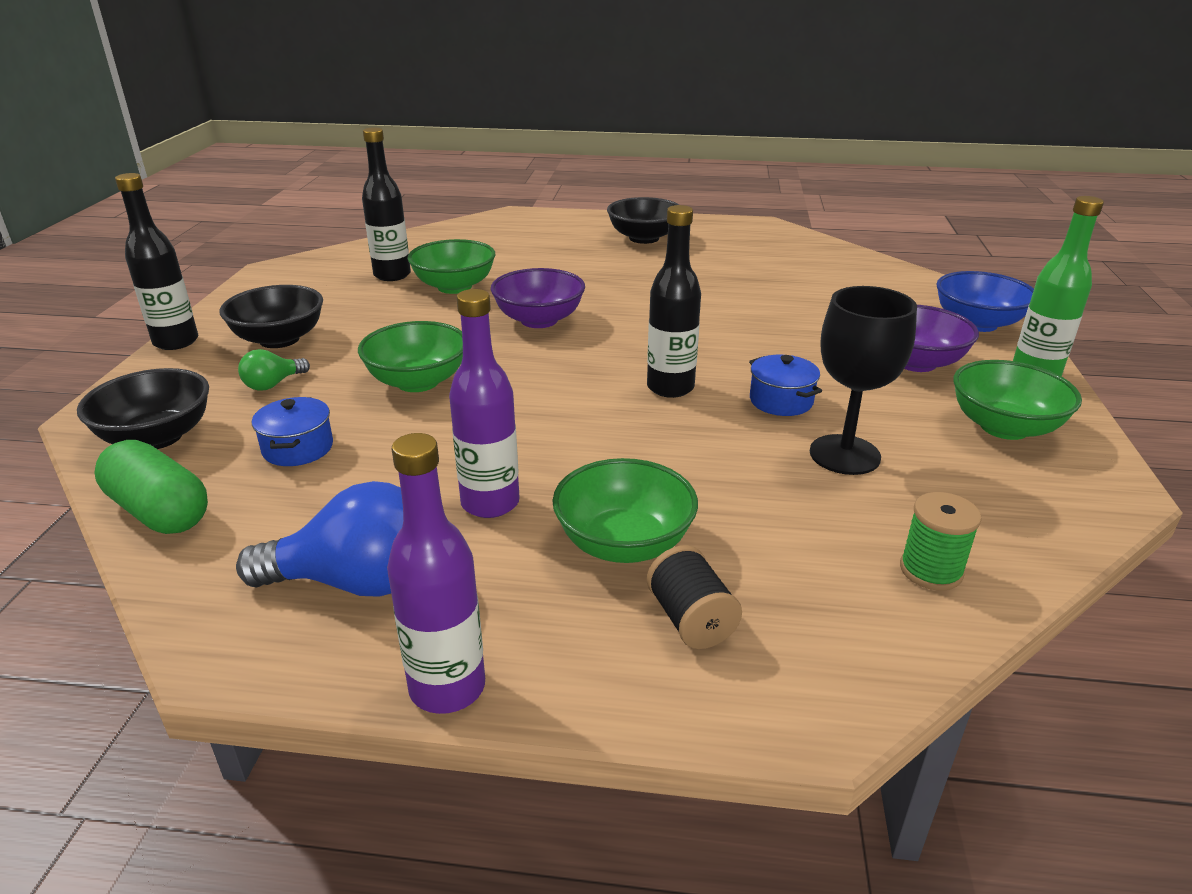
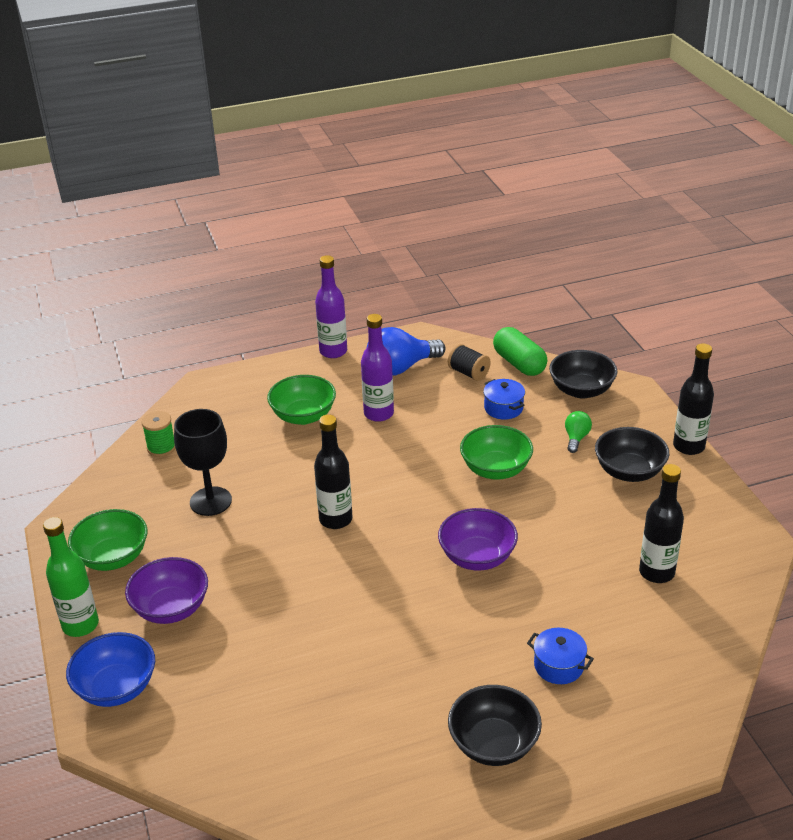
camera: 155 degrees right, 5 degrees up
(159, 511) = (519, 363): green capsule -> green capsule turned 45 degrees clockwise
(454, 287) = (586, 576): green bowl -> none
(691, 619) = (259, 397): black spool -> black spool (468, 373)
(781, 401) = (259, 532): blue pot -> blue pot (558, 666)

